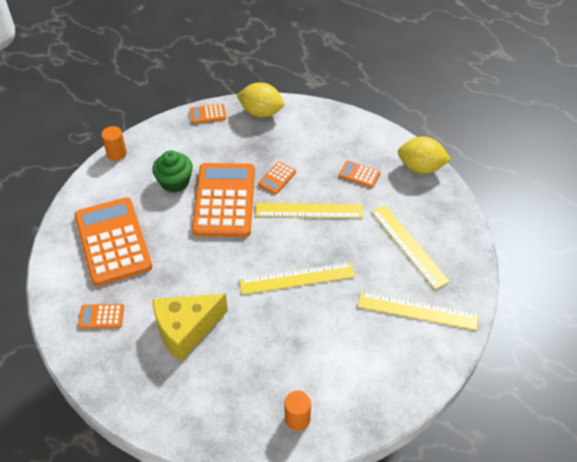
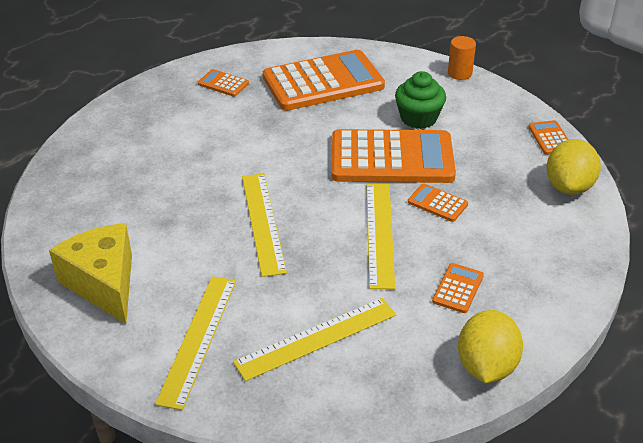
camera: 90 degrees right, 10 degrees down
(101, 316) = (223, 83): orange calculator -> orange calculator turned 60 degrees counterclockwise
(186, 330) = (197, 138): yellow cheese -> yellow cheese (104, 283)
(297, 418) = (66, 222): orange cylinder -> none

